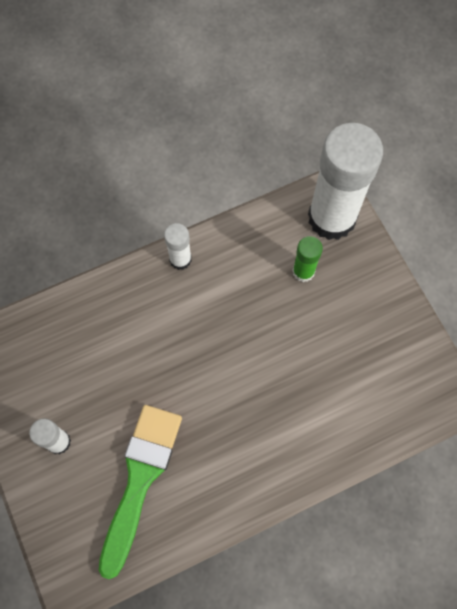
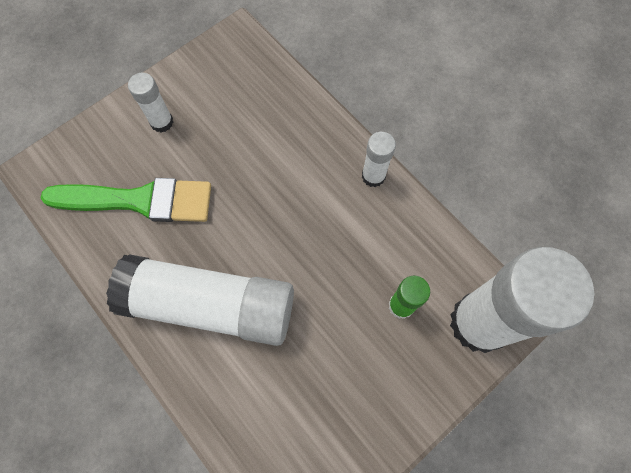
camera: 75 degrees right, 0 degrees up
(263, 429) = (211, 305): none -> white glue stick

